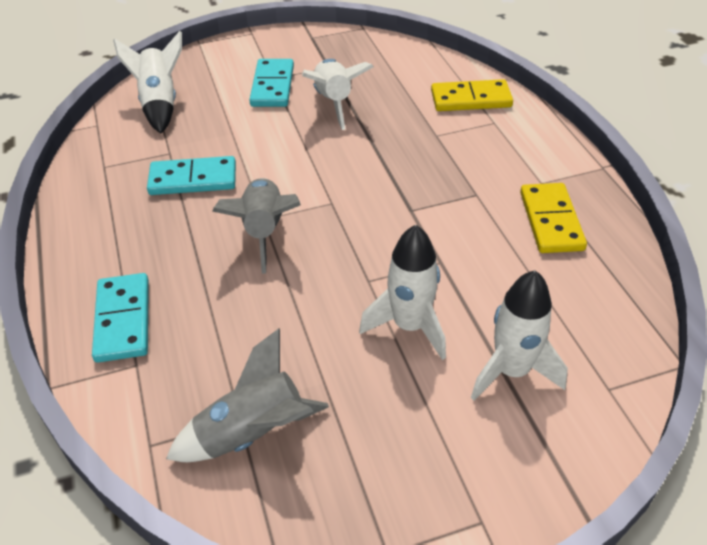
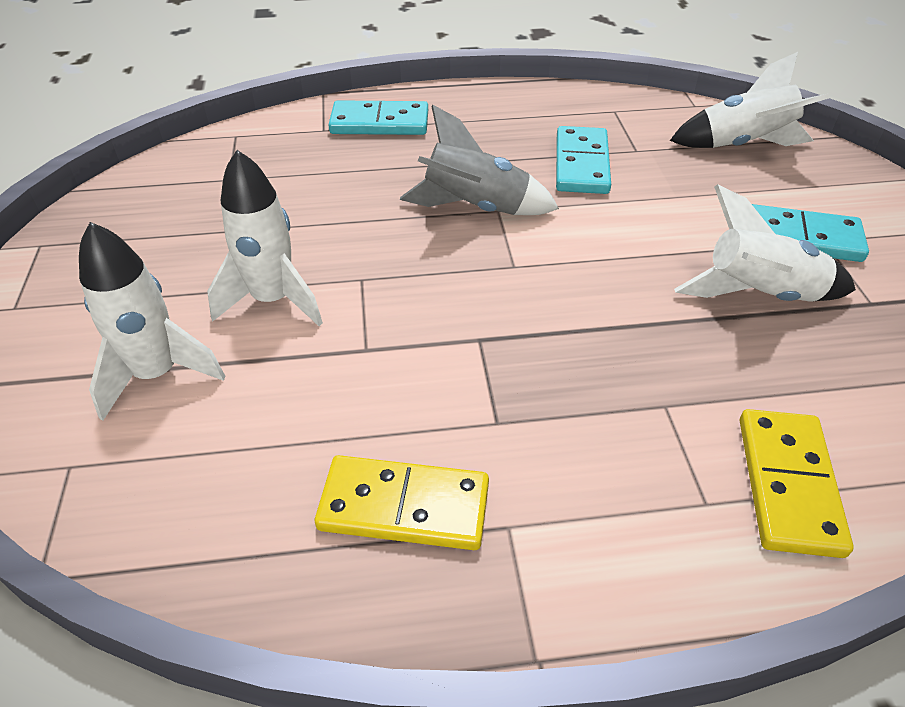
camera: 100 degrees right, 0 degrees up
(253, 433) = (209, 184): grey rocket -> none

